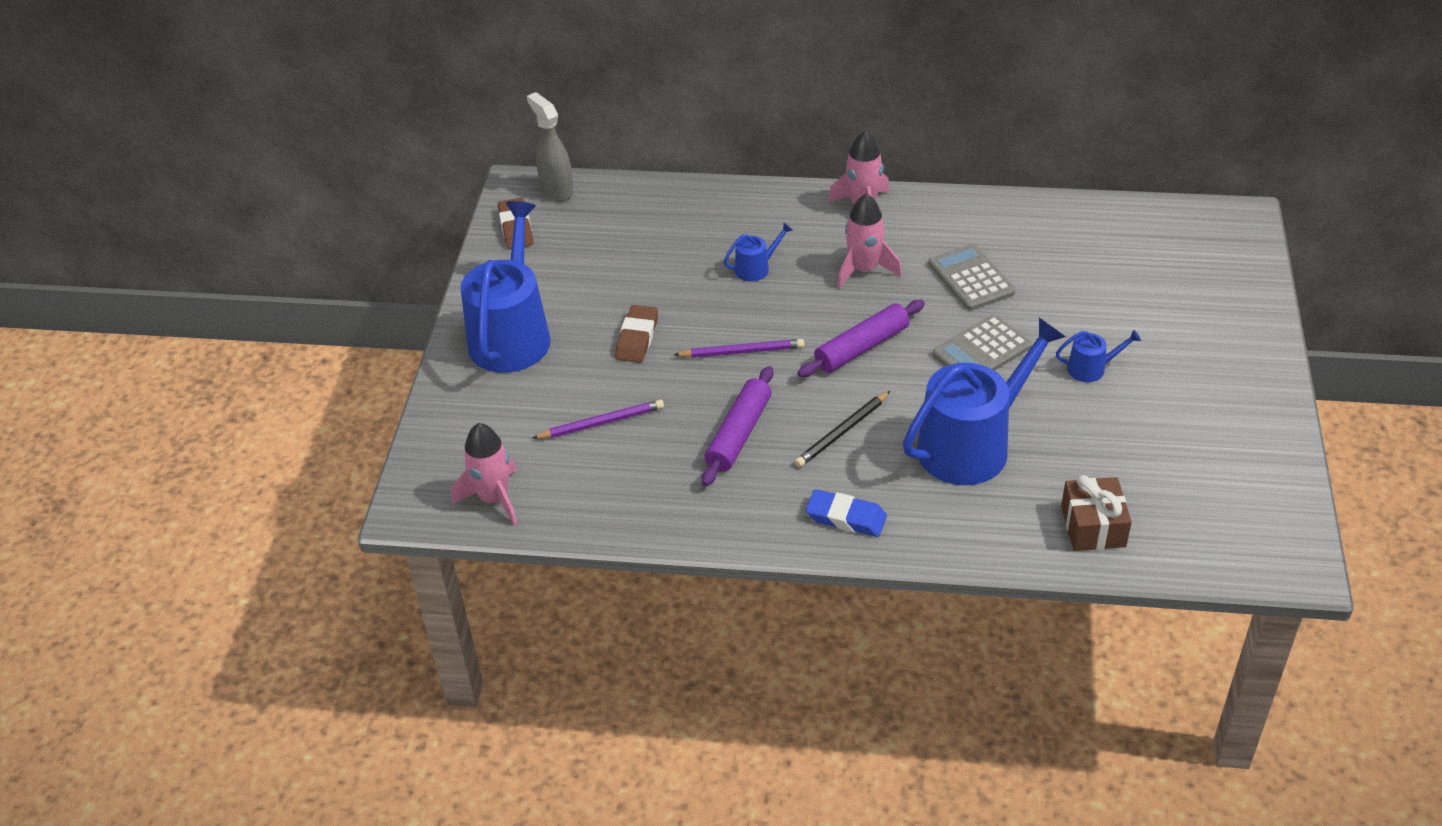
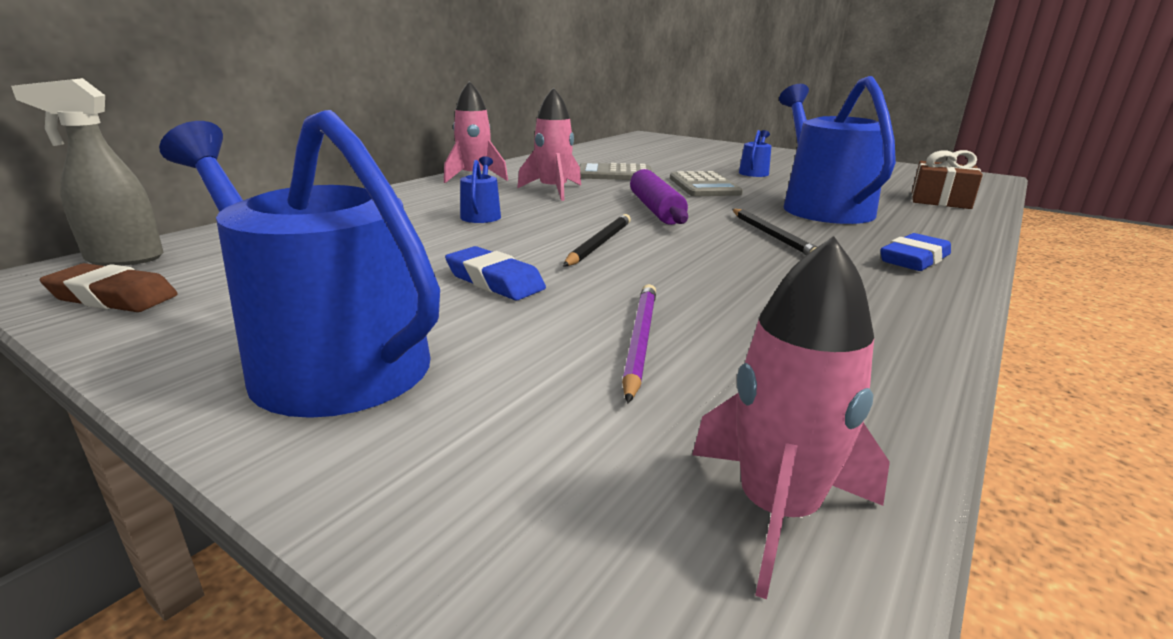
camera: 65 degrees left, 20 degrees down
(637, 338) = (494, 281): brown eraser -> blue eraser
(738, 434) = (740, 272): purple rolling pin -> none
(741, 351) = (599, 244): purple pencil -> black pencil

